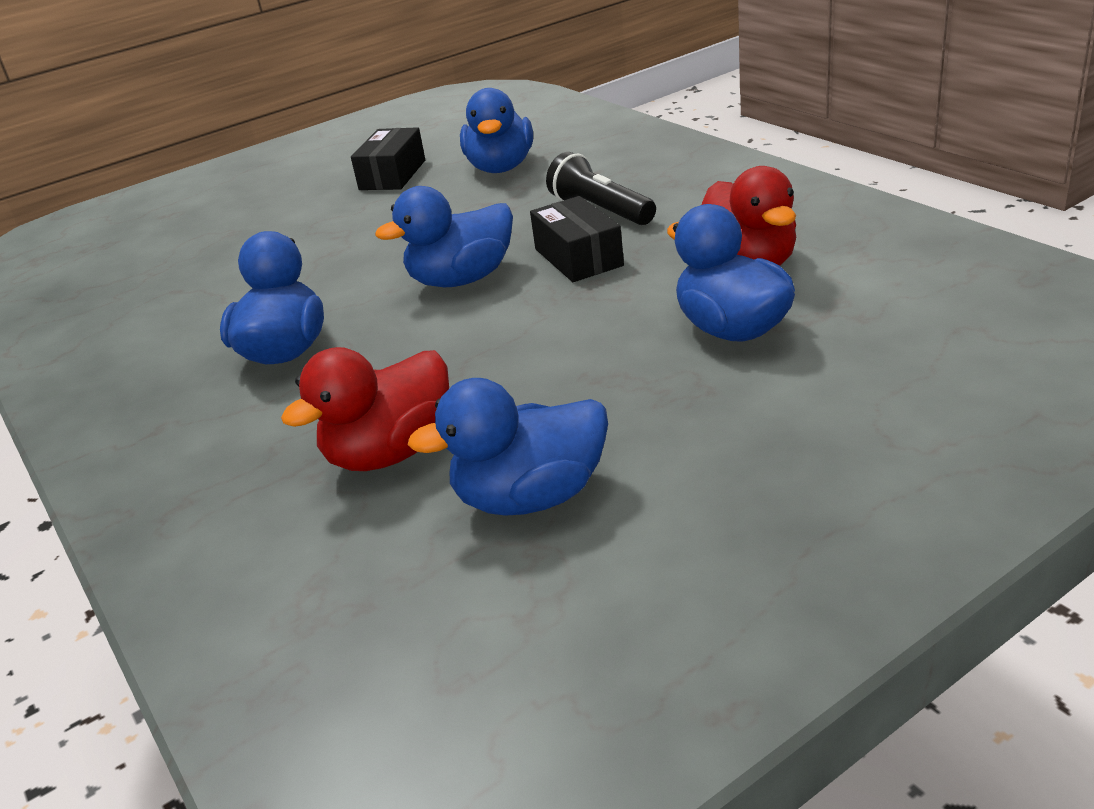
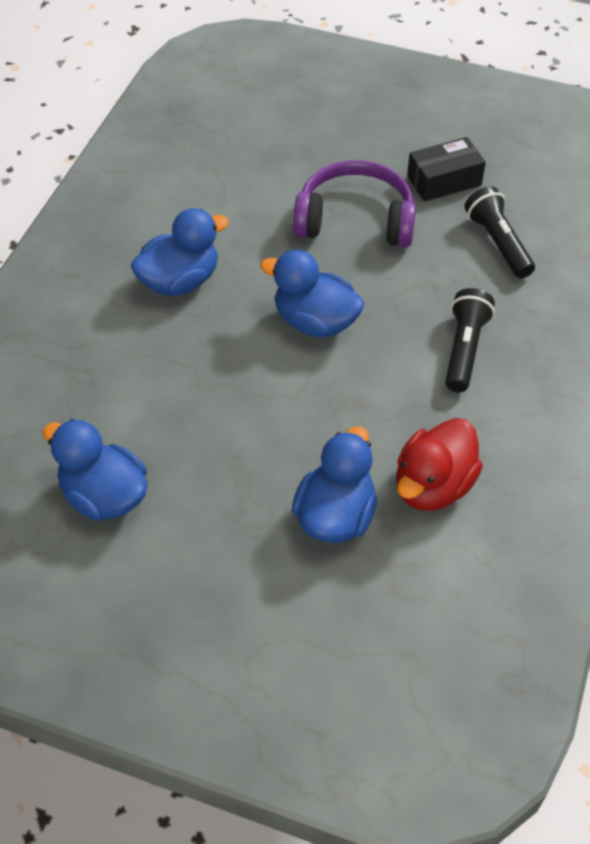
camera: 50 degrees right, 20 degrees up
(368, 227) = (355, 220): none -> purple headphones
(390, 452) = (110, 403): red duck -> none
(501, 168) = (498, 243): blue duck -> black flashlight
(578, 257) = (383, 374): black box -> none

